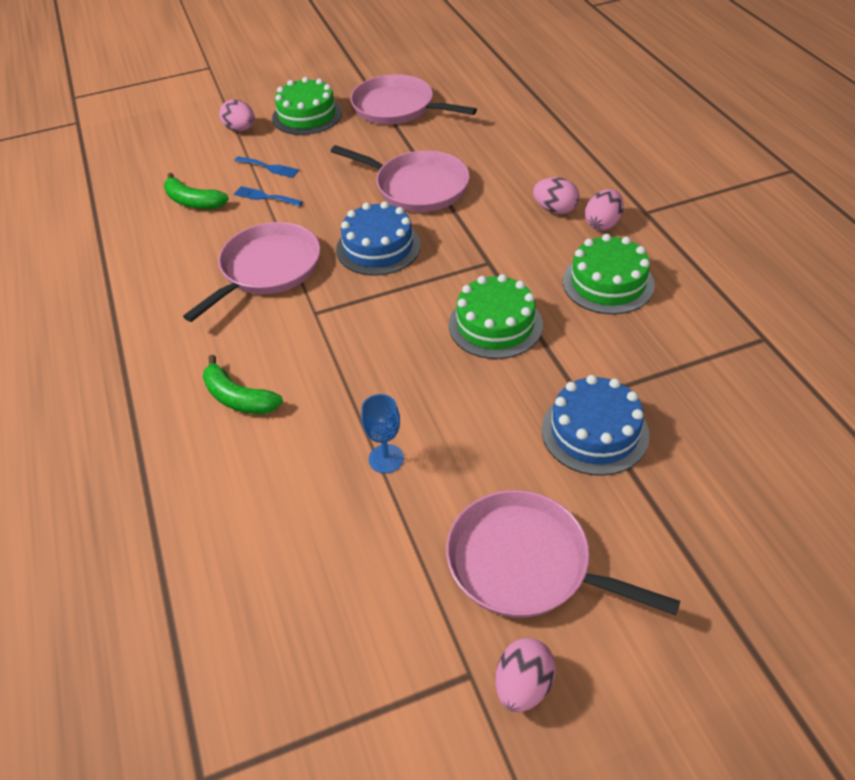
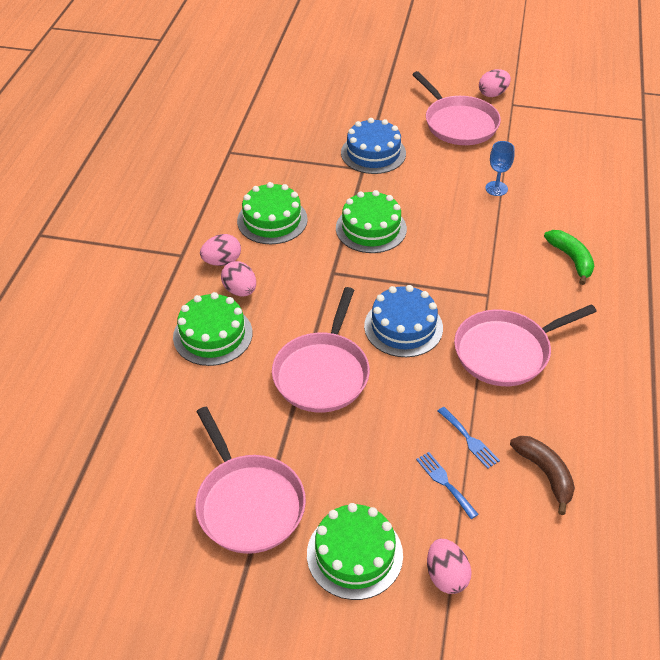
camera: 150 degrees left, 0 degrees up
(193, 202) = (545, 474): green banana -> brown banana
(417, 187) = (322, 373): pink pan -> pink pan turned 135 degrees counterclockwise
(535, 172) = (213, 335): none -> green cake

